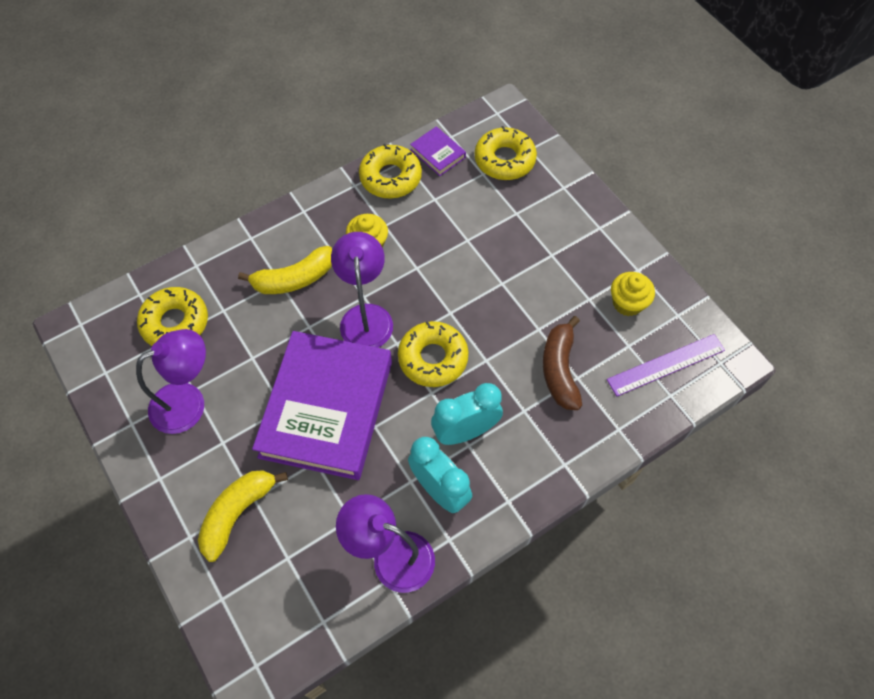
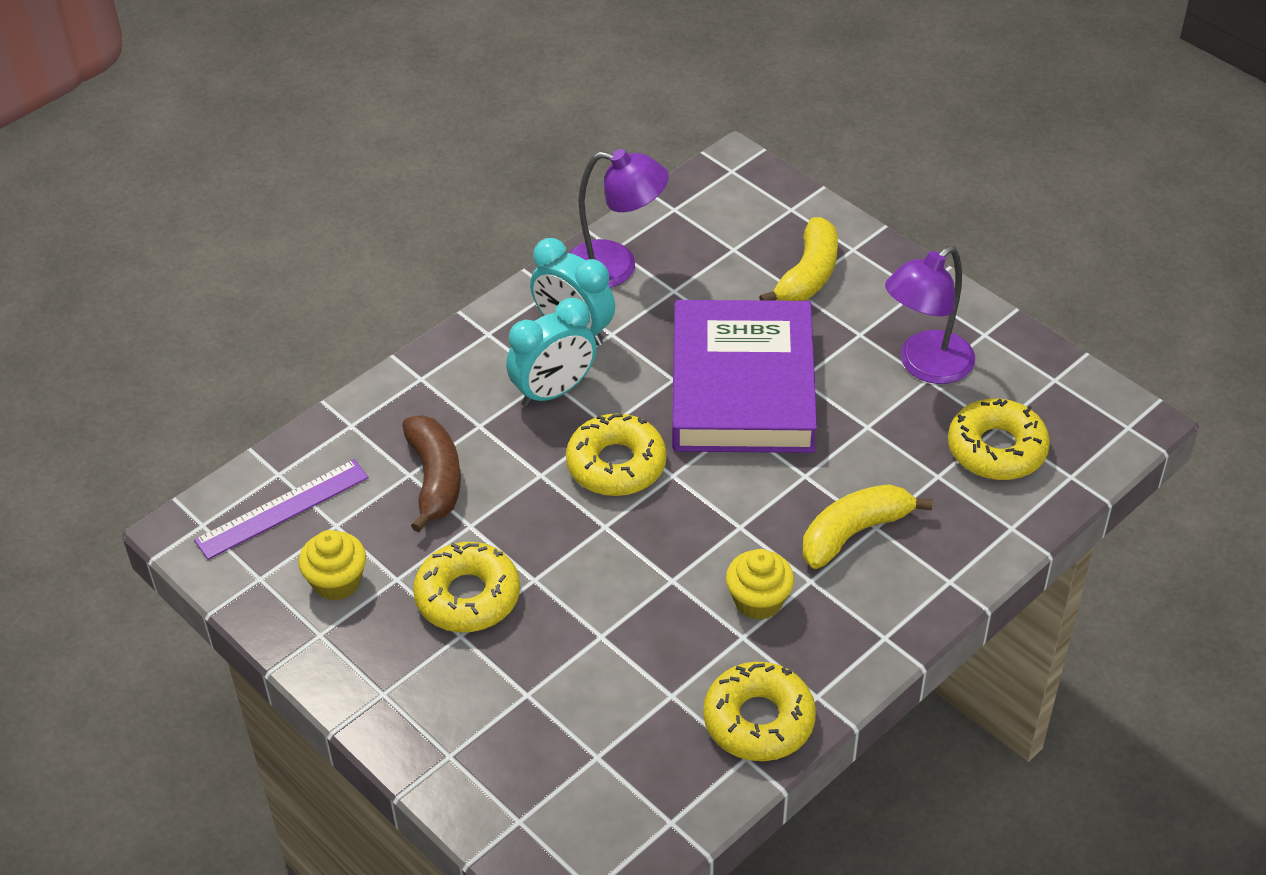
camera: 170 degrees right, 15 degrees down
(366, 316) = (728, 501): purple lamp -> none
(438, 154) = (687, 781): purple book -> none
(504, 160) = (562, 790): yellow donut -> yellow donut (468, 596)

